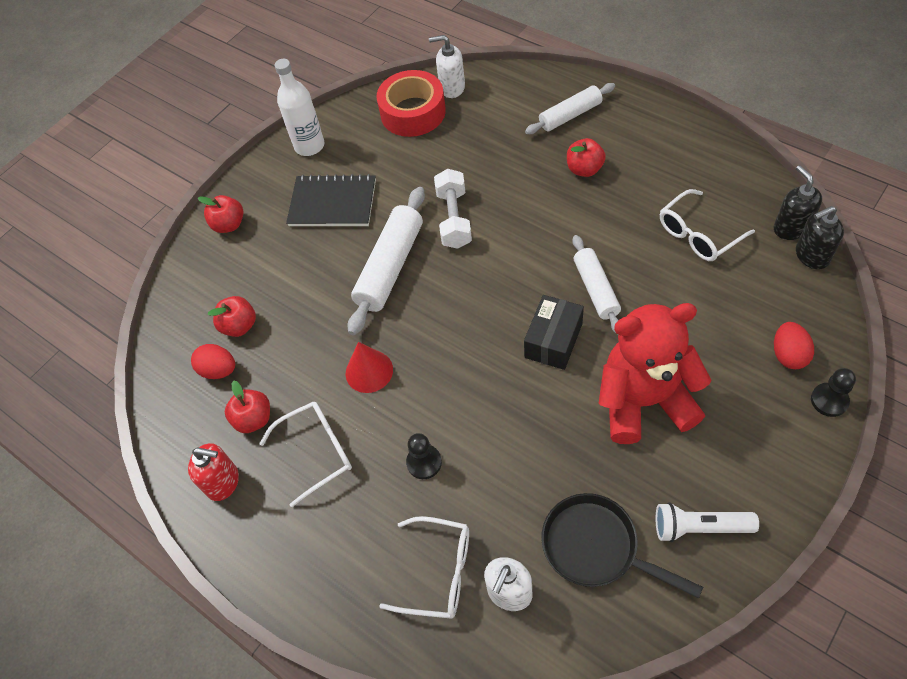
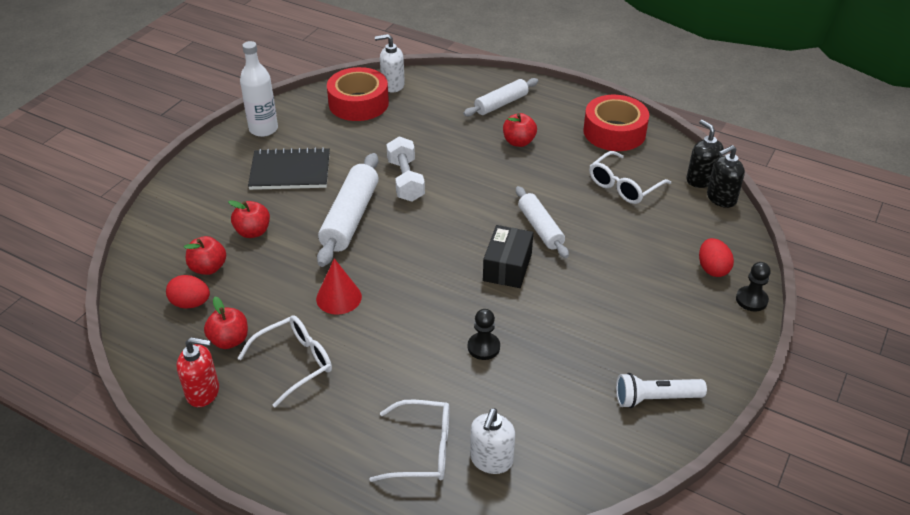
camera: 15 degrees left, 15 degrees down
(229, 225) = (190, 190): red apple -> red apple (253, 232)
(424, 462) = (399, 365): black pawn -> black pawn (483, 347)
(596, 547) = (566, 420): black pan -> none
(644, 401) = (594, 308): red teddy bear -> none
(696, 157) = (614, 132): none -> red tape

